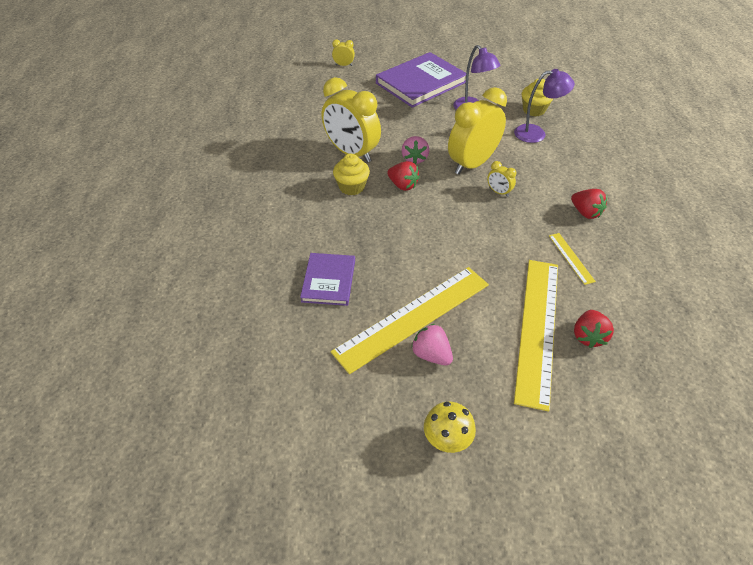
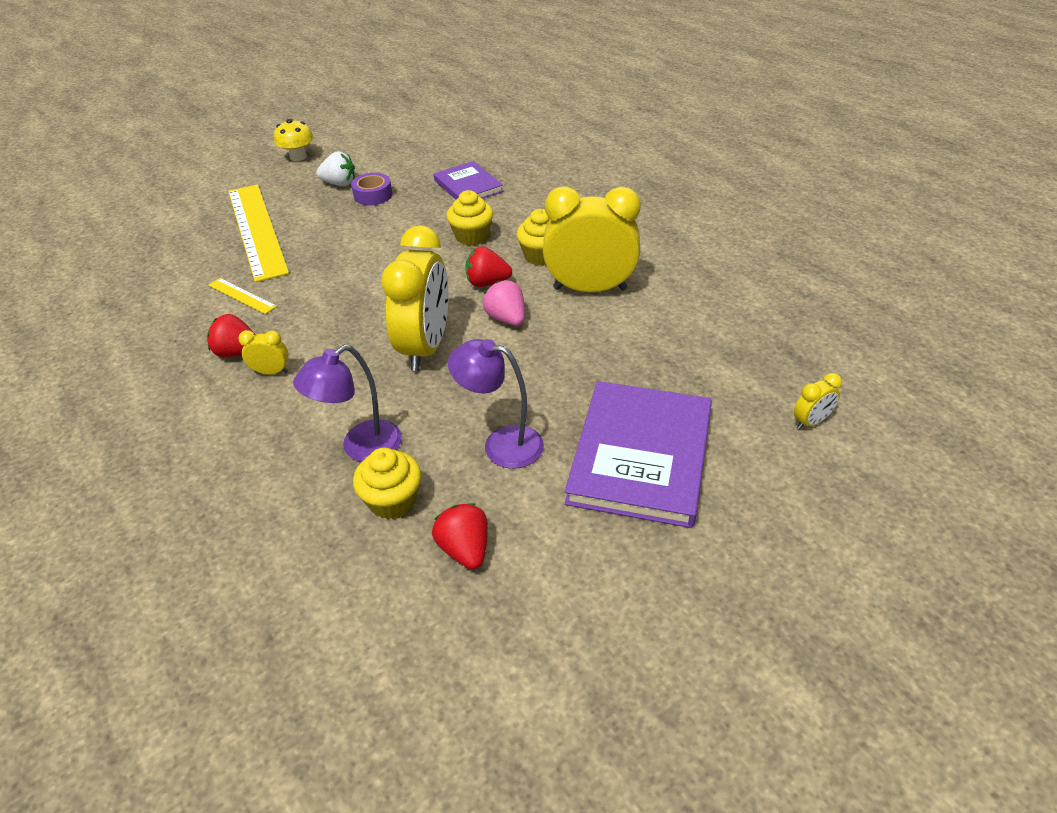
camera: 145 degrees right, 5 degrees down
(377, 226) = (472, 236): none -> yellow cupcake
(413, 317) = (373, 195): yellow ruler -> purple tape
(431, 355) = (339, 183): pink strawberry -> white strawberry
(498, 192) = (364, 327): yellow clock -> yellow clock (271, 372)
(588, 336) = (206, 243): red strawberry -> red strawberry (465, 549)

